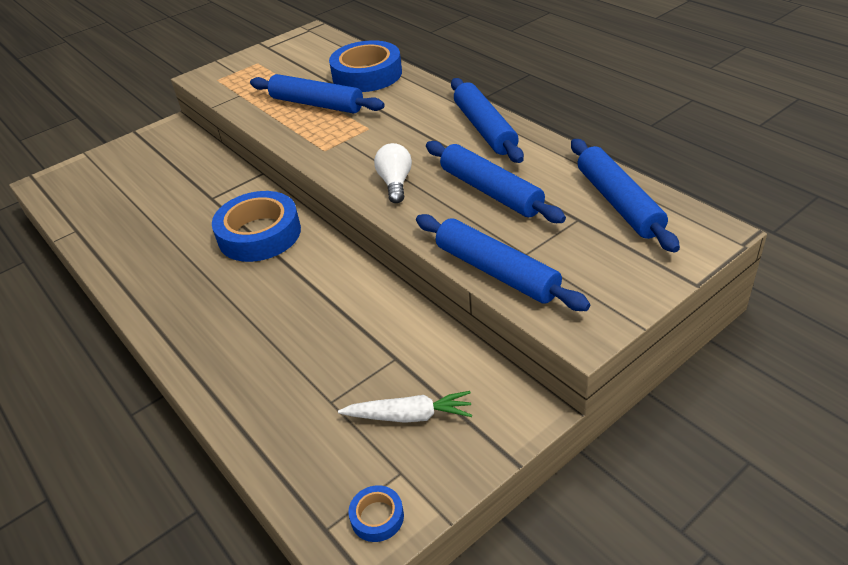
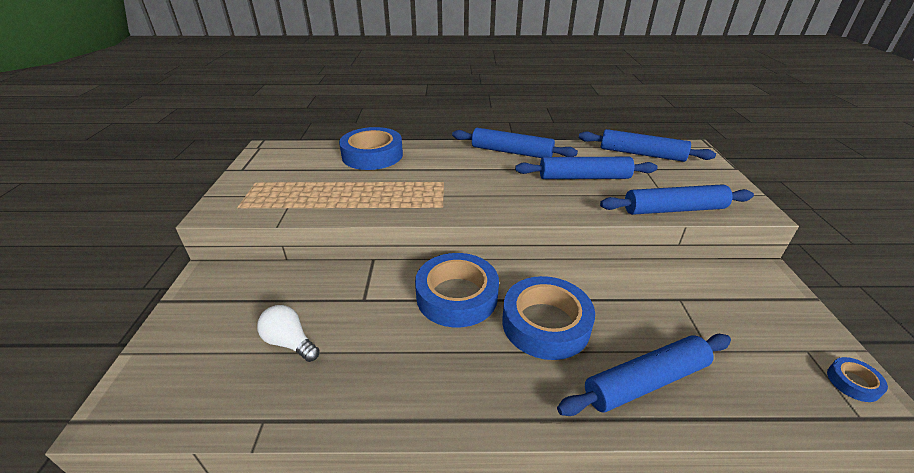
camera: 55 degrees left, 5 degrees down
(271, 293) = (545, 324): none -> blue tape
(317, 104) = (373, 185): blue rolling pin -> blue rolling pin (645, 381)
(395, 183) = (530, 200): white light bulb -> white light bulb (290, 342)
(409, 415) = (747, 320): white carrot -> none

